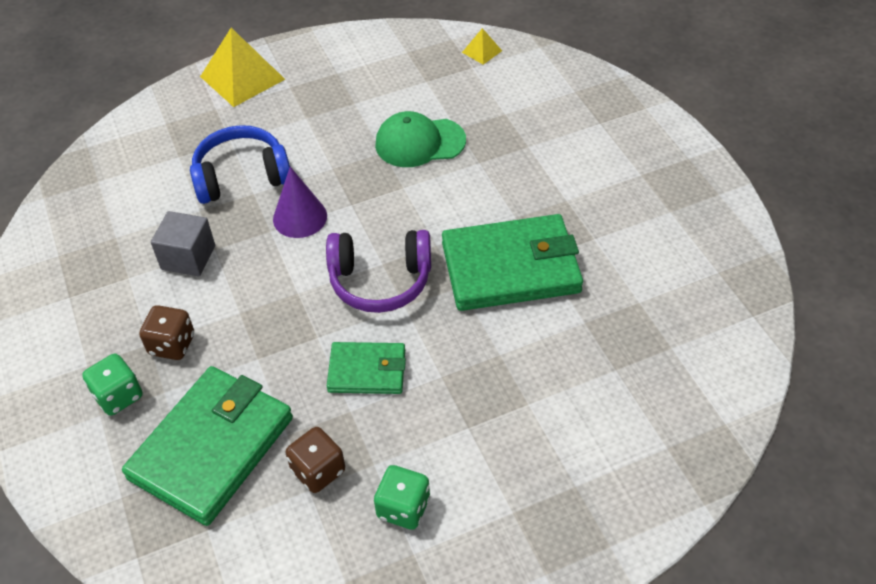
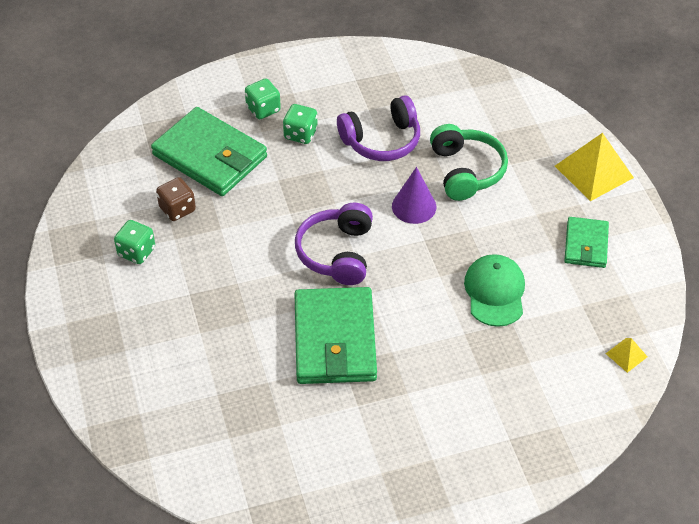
camera: 95 degrees right, 0 degrees up
(172, 345) = (300, 134): brown dice -> green dice
(188, 257) = (382, 140): grey cube -> purple headphones
(241, 176) = (466, 171): blue headphones -> green headphones
(367, 371) = (252, 240): green wallet -> green wallet (586, 245)

